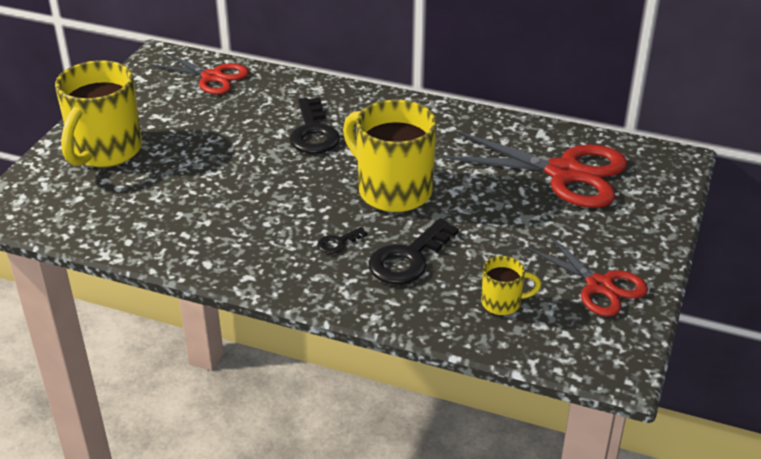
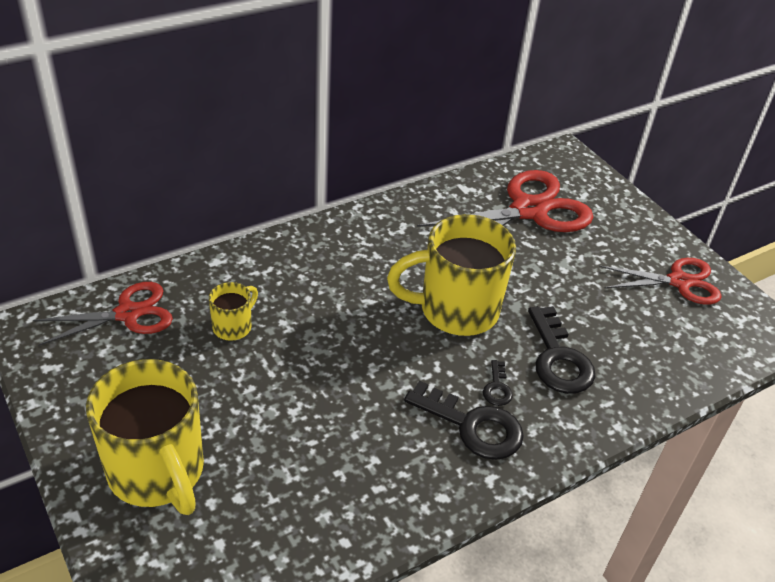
camera: 55 degrees left, 5 degrees up
(313, 133) = (313, 304): black key -> black key (473, 426)
(503, 303) = (660, 342): yellow mug -> yellow mug (233, 326)

